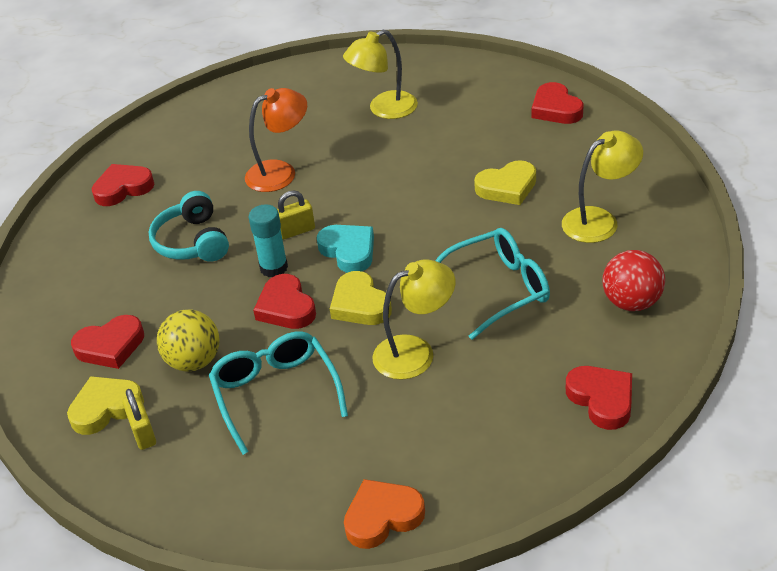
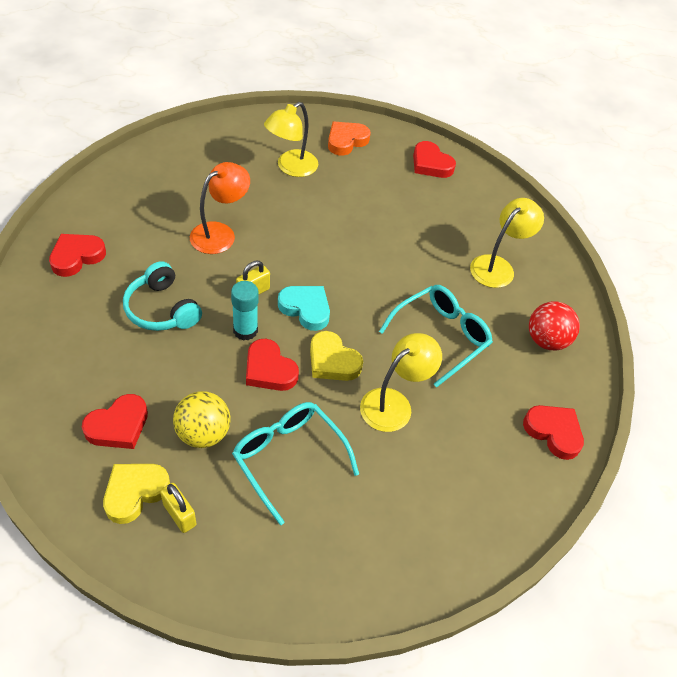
camera: 25 degrees left, 10 degrees up
(382, 517) = (419, 569): orange heart -> orange heart (346, 141)
(507, 187) = (416, 239): yellow heart -> none

